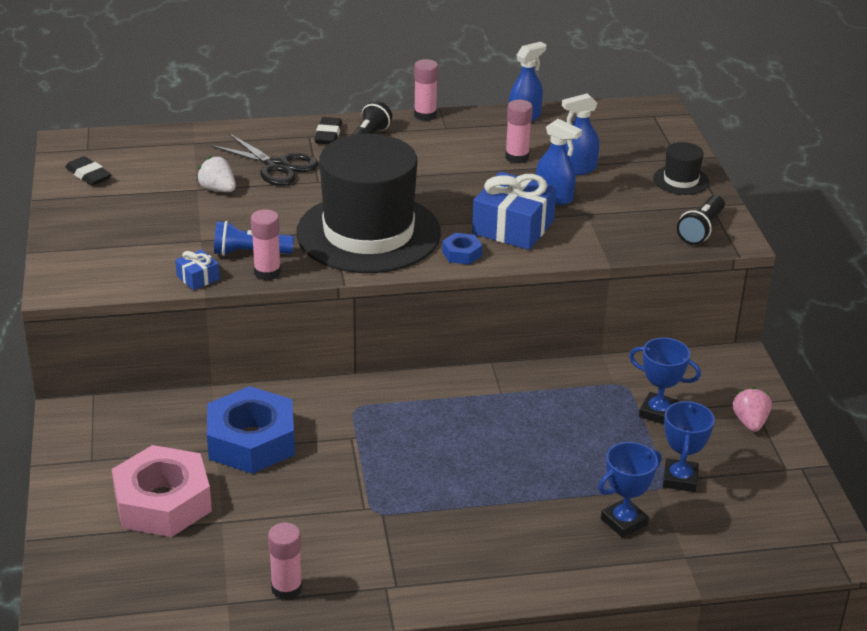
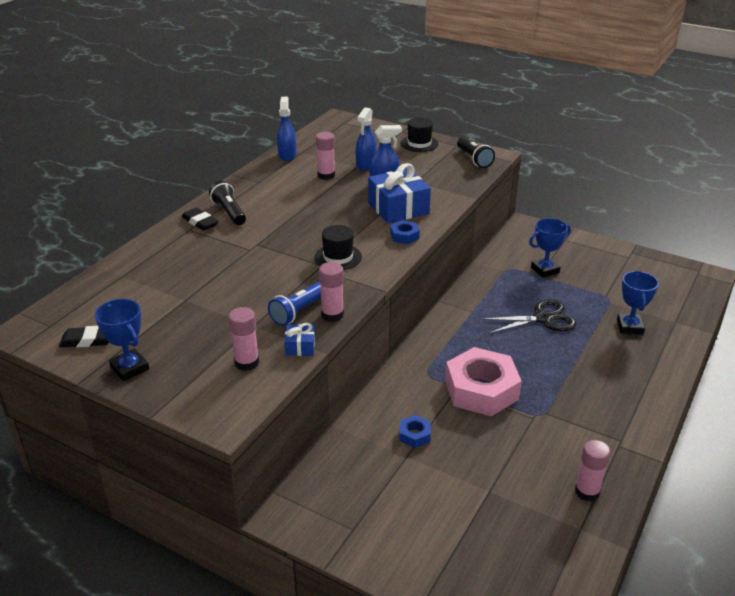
camera: 50 degrees left, 0 degrees up
(162, 502) = (441, 512): pink nut -> pink nut (481, 390)
(218, 189) = (199, 291): white strawberry -> none
(251, 441) = (414, 435): blue nut -> blue nut, size x0.43
(277, 166) = (207, 256): black scissors -> black scissors (543, 318)
(368, 233) = (338, 257): black hat -> black hat, size x0.41
(425, 115) = (233, 182): pink glue stick -> pink glue stick (246, 363)
(680, 479) = (608, 291): blue trophy -> blue trophy (130, 368)
(750, 422) = (581, 248): pink strawberry -> none

